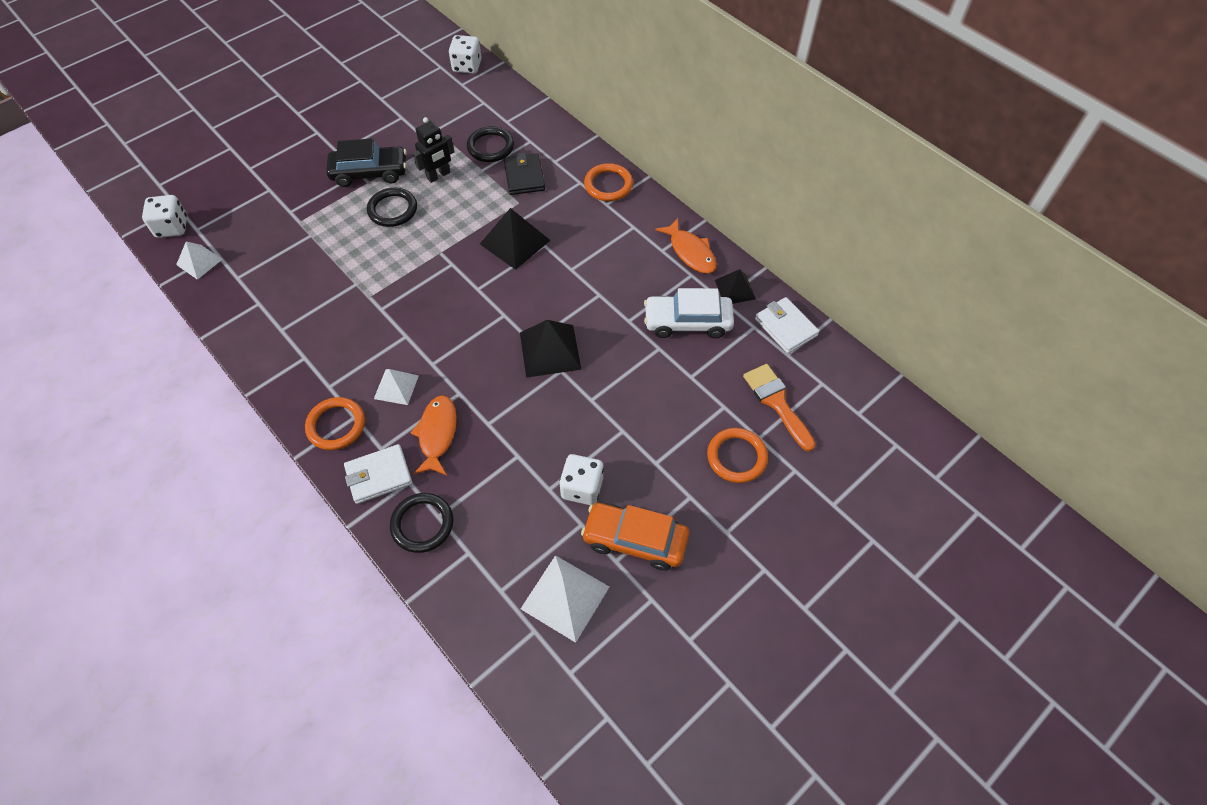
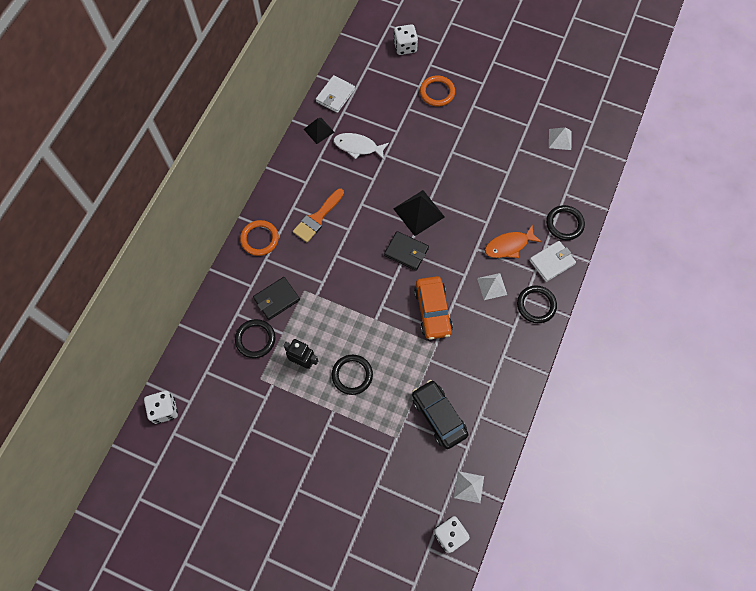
camera: 115 degrees left, 10 degrees up
(336, 425) = (536, 305): orange ring -> black ring
(370, 173) = (323, 415): black car -> black car (438, 416)
(379, 476) = (552, 262): white wallet -> white wallet turned 75 degrees counterclockwise
(503, 315) = (406, 252): none -> black wallet
(515, 242) = (342, 275): black pyramid -> none
(565, 597) = (560, 139): white pyramid -> white pyramid, size x0.63
(582, 488) = (497, 157): white dice -> white dice (405, 47)
(635, 540) = (512, 121): orange car -> orange car (432, 311)
(687, 322) = (358, 147): white car -> white fish
(690, 252) = (299, 165): orange fish -> none
(776, 402) = (391, 85): orange brush -> orange brush (317, 218)

